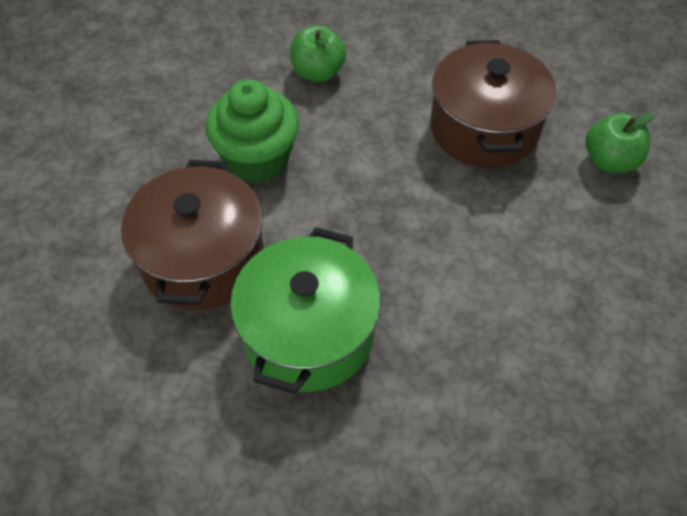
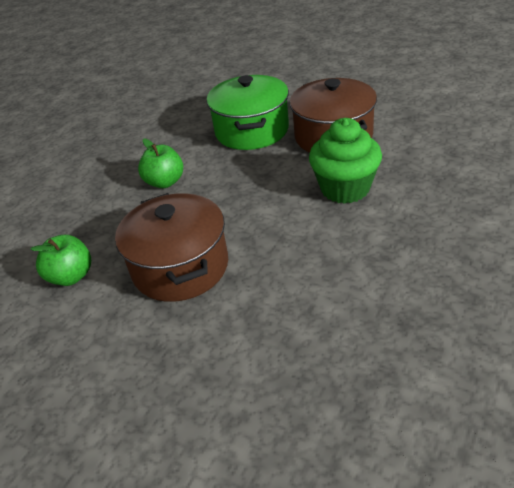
camera: 165 degrees right, 15 degrees down
(318, 72) = (349, 264): green apple -> green apple (165, 182)

